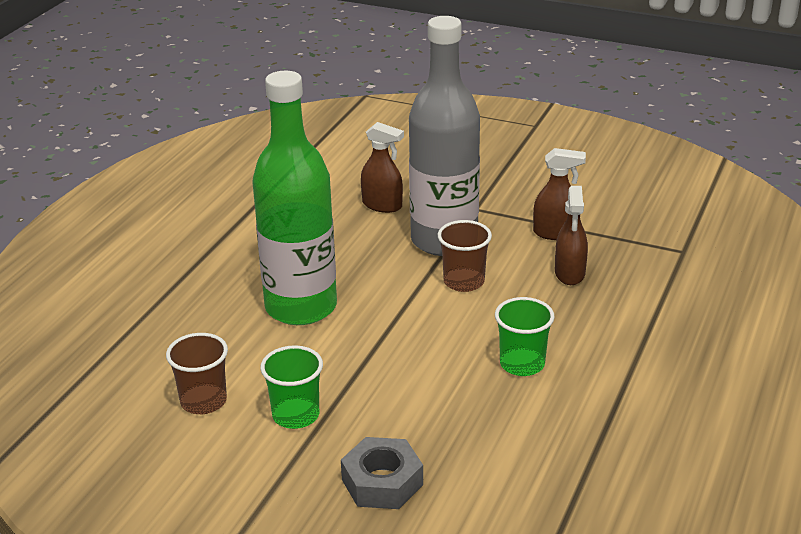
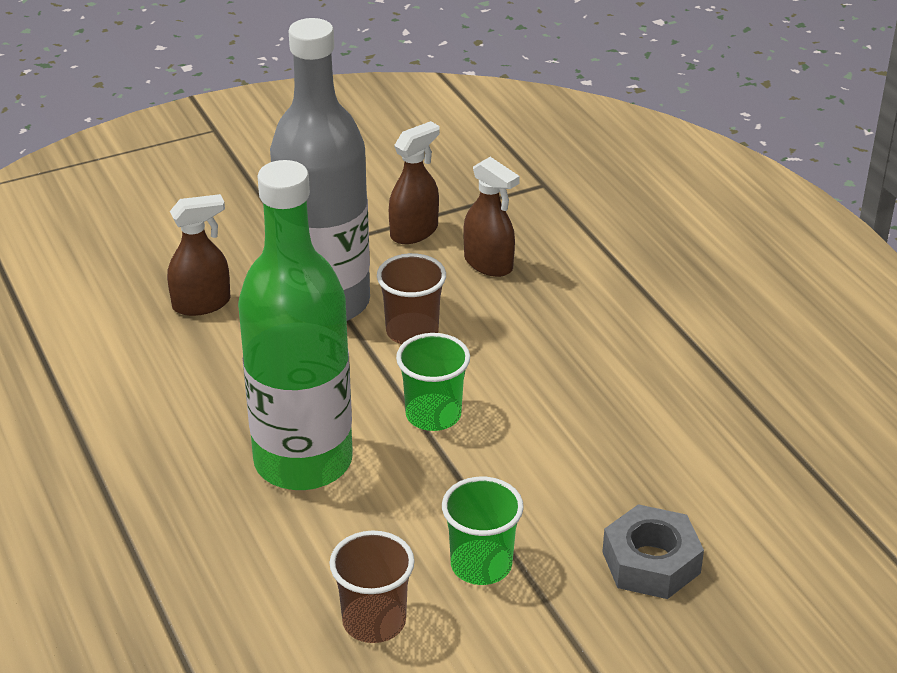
camera: 50 degrees left, 5 degrees up
(522, 364) = (585, 374): green cup -> green cup (433, 415)

